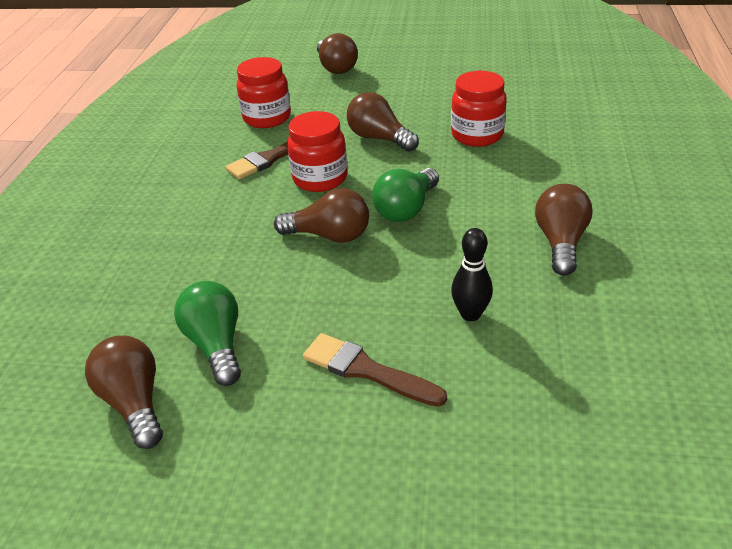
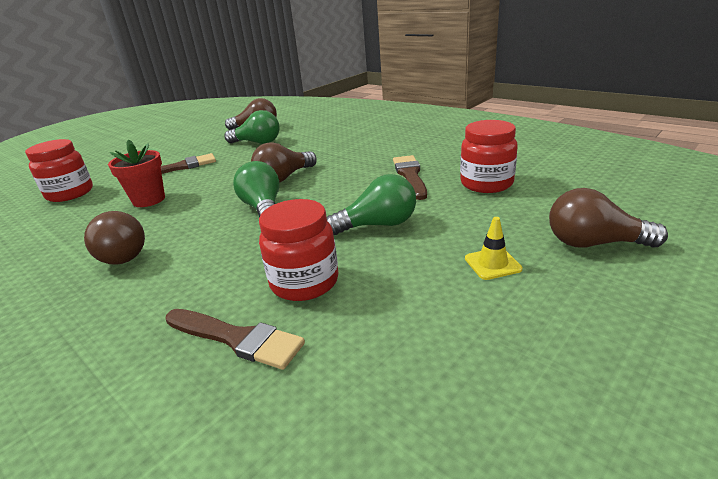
camera: 125 degrees right, 10 degrees down
(320, 178) = (353, 187): red jar -> red jar (70, 193)
(379, 138) = (378, 225): brown light bulb -> green light bulb
(388, 87) = (492, 264): none -> yellow traffic cone
(470, 314) = (149, 200): black bowling pin -> red flower pot
(545, 131) = (237, 338): none -> brown brush

